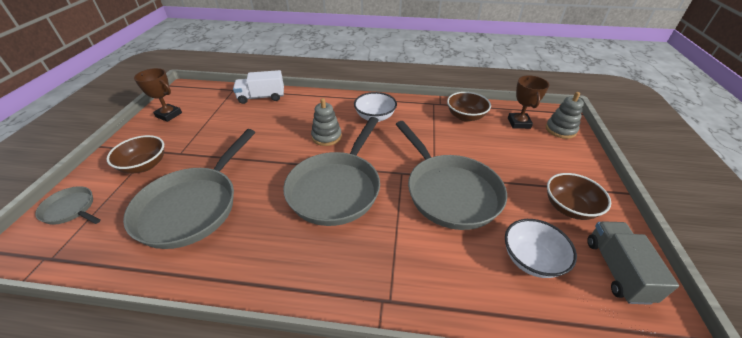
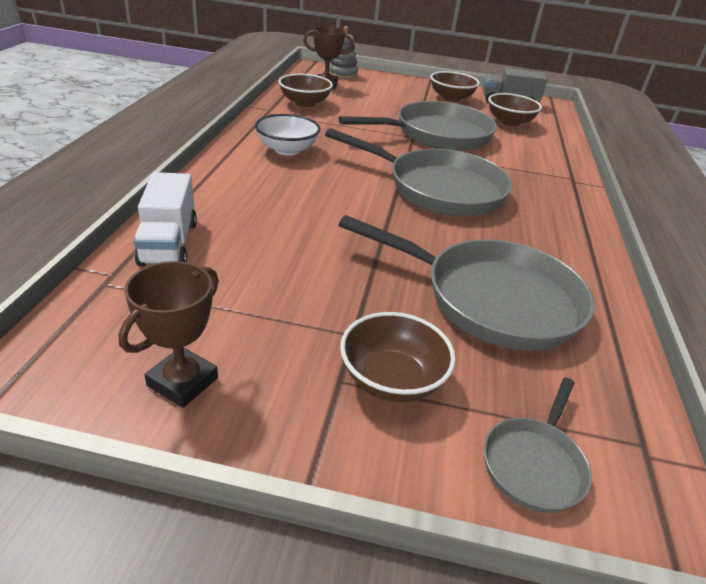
camera: 90 degrees left, 5 degrees down
(326, 136) = (328, 187): grey stacking toy -> none
(531, 259) = (509, 122): white bowl -> brown bowl

